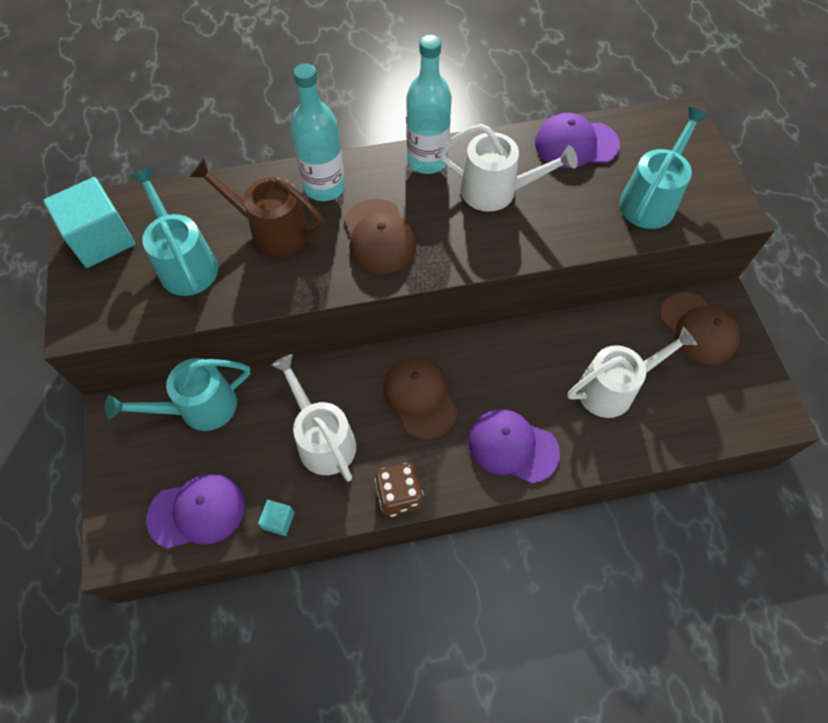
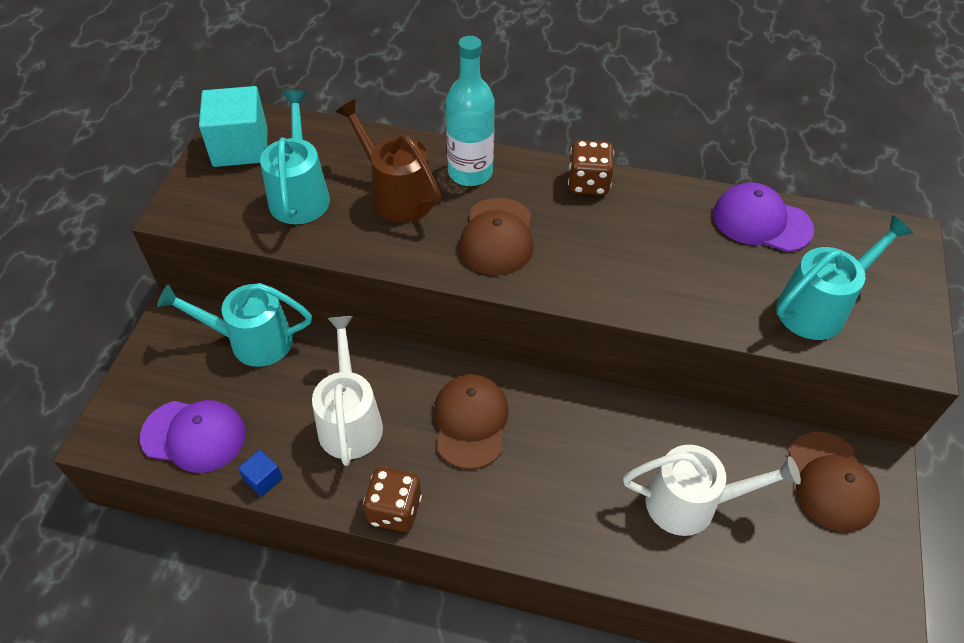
camera: 25 degrees right, 10 degrees down
(278, 520) = (263, 479): turquoise cube -> blue cube
(427, 160) = (588, 183): turquoise bottle -> brown dice
(497, 191) = (646, 237): white watering can -> none
(512, 446) = (542, 514): purple cap -> none

